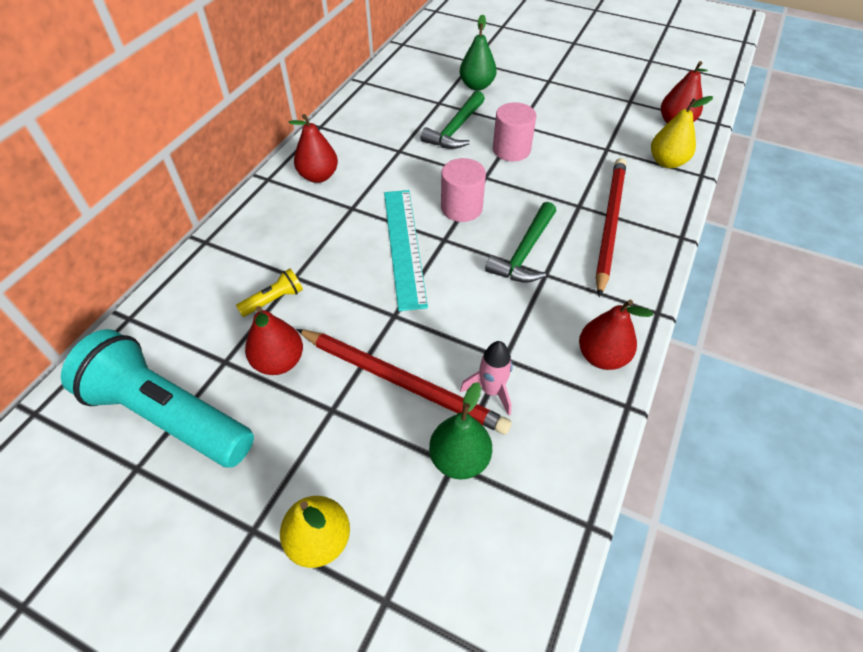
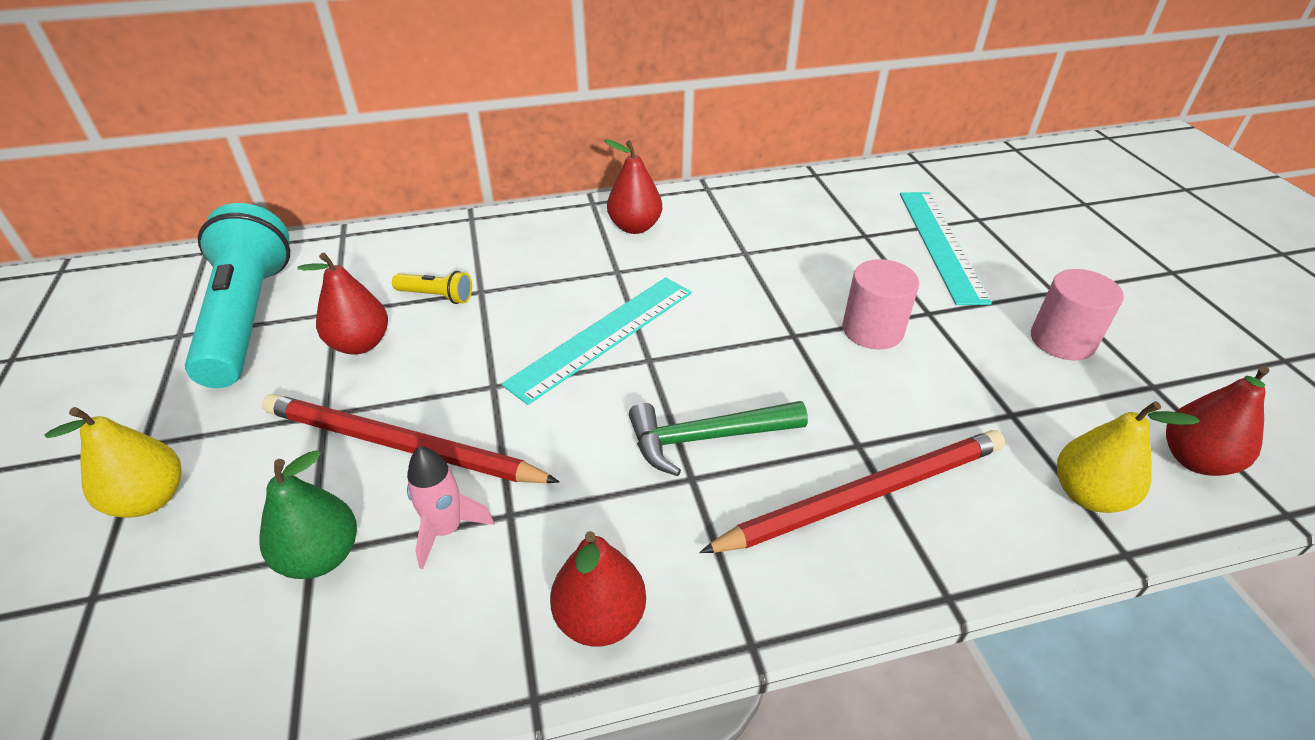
camera: 50 degrees right, 10 degrees down
(402, 382) = (400, 445): red pencil -> red pencil turned 120 degrees clockwise
(455, 129) = (840, 270): green hammer -> none
(461, 208) = (716, 345): pink cylinder -> pink cylinder (1062, 340)
(477, 86) = (941, 244): green pear -> turquoise ruler

